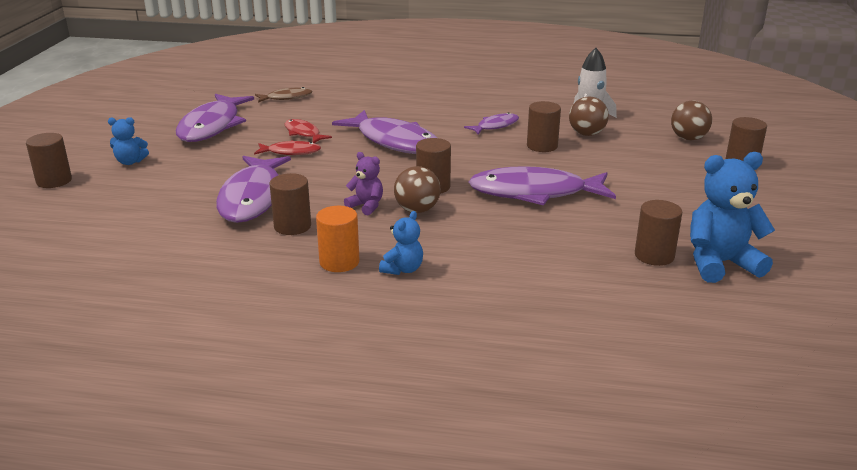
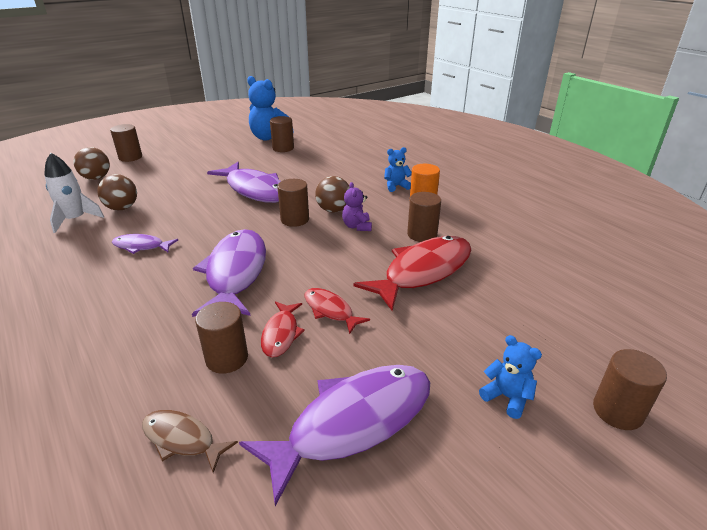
camera: 135 degrees left, 5 degrees up
(253, 198) = (423, 271): purple fish -> red fish
(542, 146) = (168, 214): brown cylinder -> brown cylinder (227, 358)

